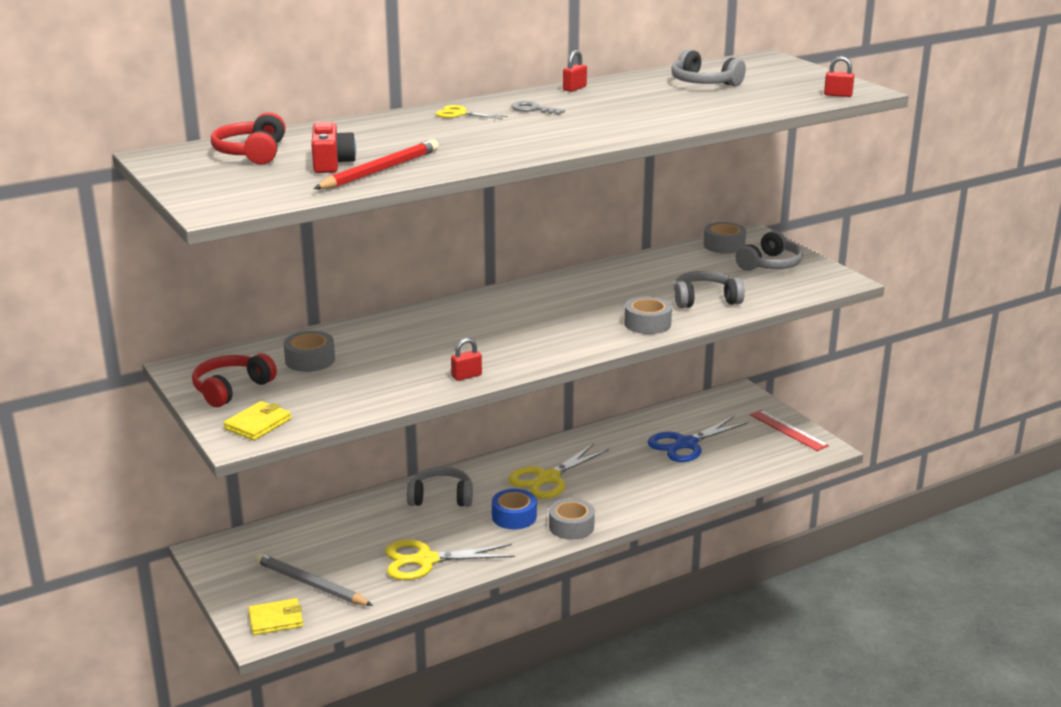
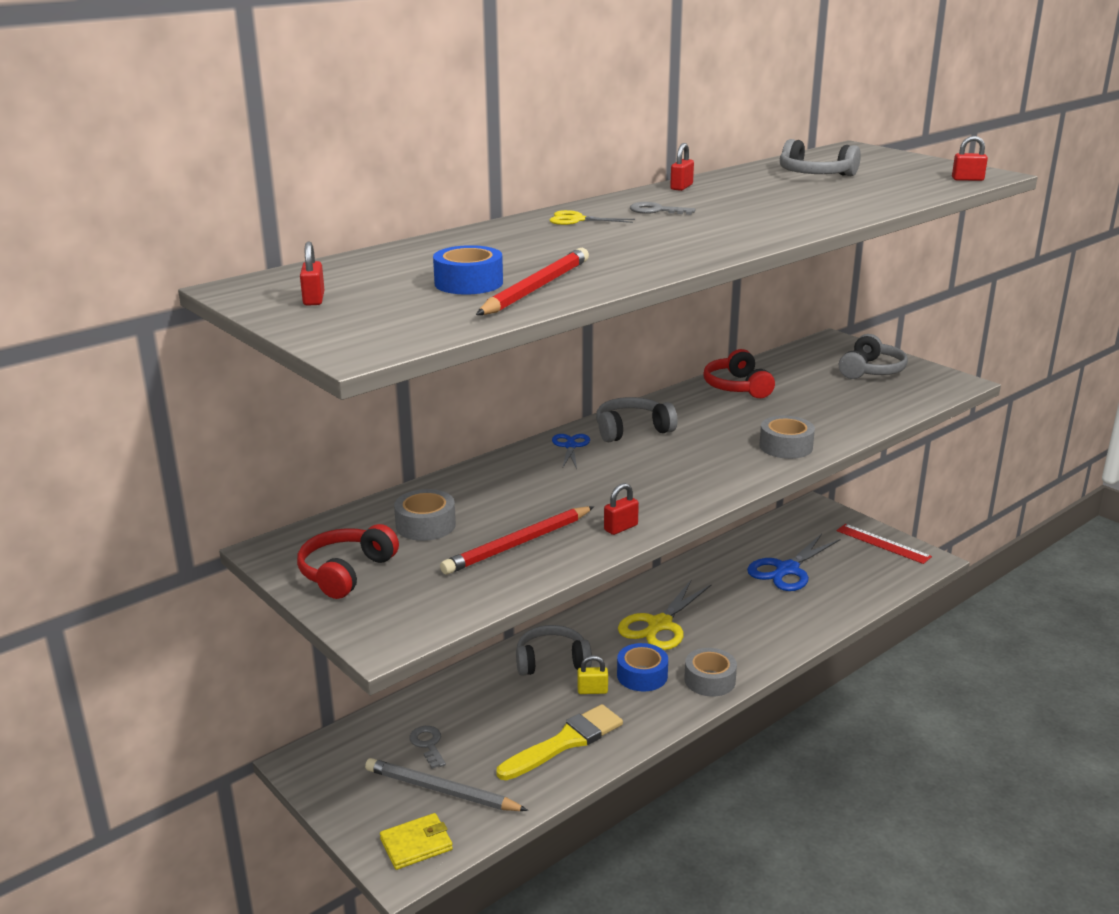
camera: 10 degrees left, 0 degrees up
(206, 168) = (314, 299): none -> red padlock
(252, 153) = (360, 277): red headphones -> red headphones (737, 387)
(258, 424) = (399, 616): yellow wallet -> none
(312, 549) = (428, 744): none -> grey key
(331, 163) = (468, 283): red camera -> blue tape
(376, 381) = (518, 544): none -> red pencil
(426, 560) = (565, 742): yellow scissors -> yellow brush
(461, 308) = (570, 446): none -> blue scissors
(466, 524) = (592, 690): none -> yellow padlock
(705, 300) = (830, 414): grey headphones -> grey headphones (632, 430)
(724, 245) = (810, 354): grey tape -> none

